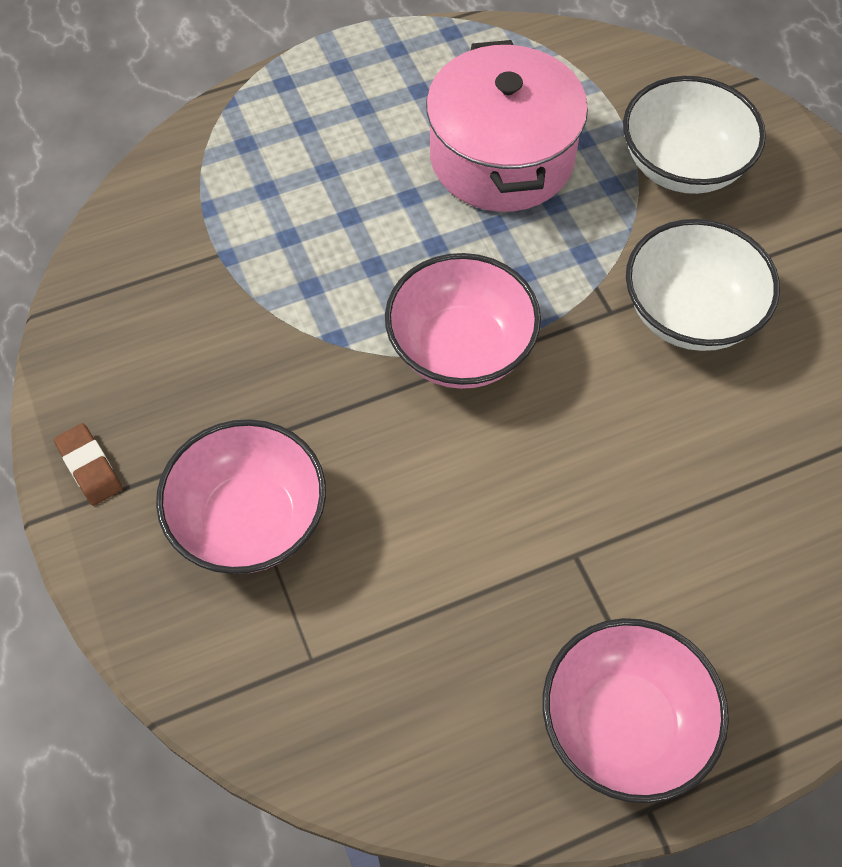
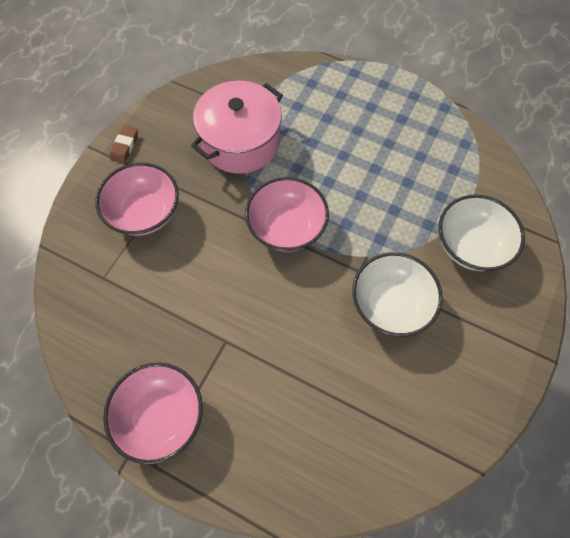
camera: 50 degrees right, 5 degrees up
(502, 157) = (398, 173): pink pot -> pink pot (240, 142)

